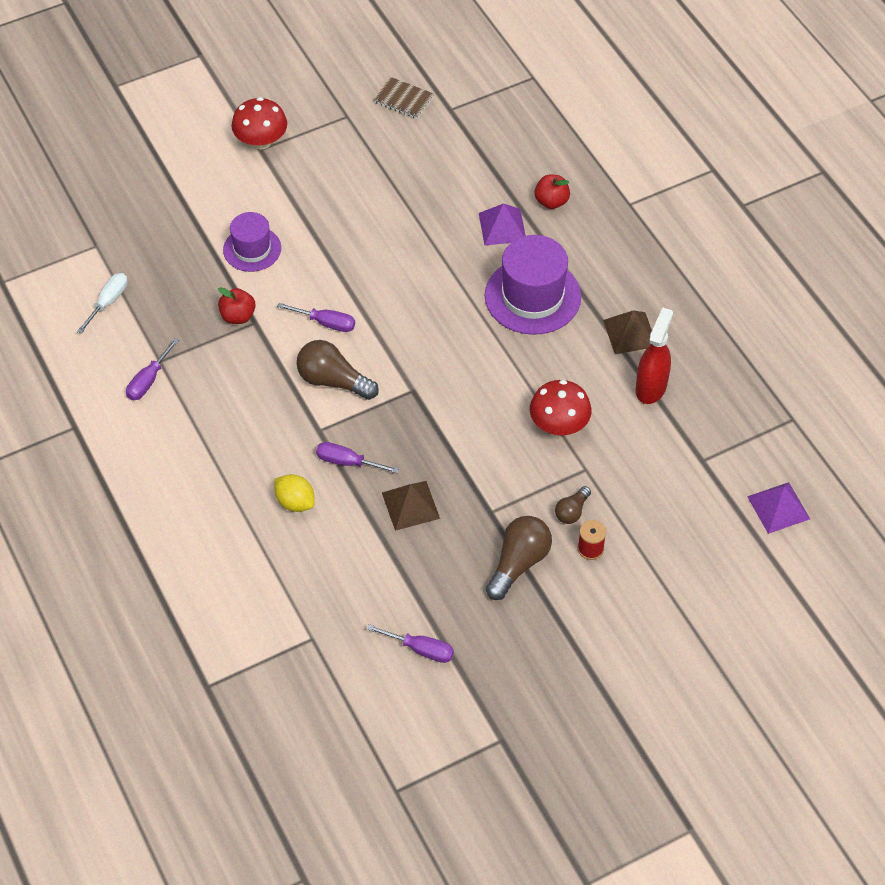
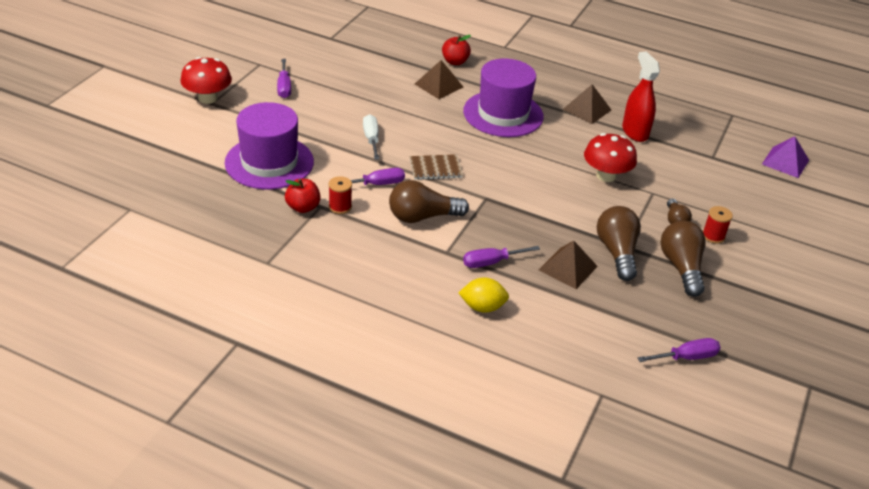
camera: 40 degrees left, 15 degrees down
(108, 302) = (180, 242): white screwdriver -> white screwdriver (371, 139)
(148, 381) = (271, 280): purple screwdriver -> purple screwdriver (284, 87)
(252, 249) = (269, 162): purple hat -> purple hat, size x1.63
(270, 332) = (340, 207): none -> red spool
(403, 99) = (292, 43): brown notebook -> brown notebook (435, 168)
(474, 514) = (617, 252): none -> brown light bulb
(502, 227) = (439, 85): purple pyramid -> brown pyramid

